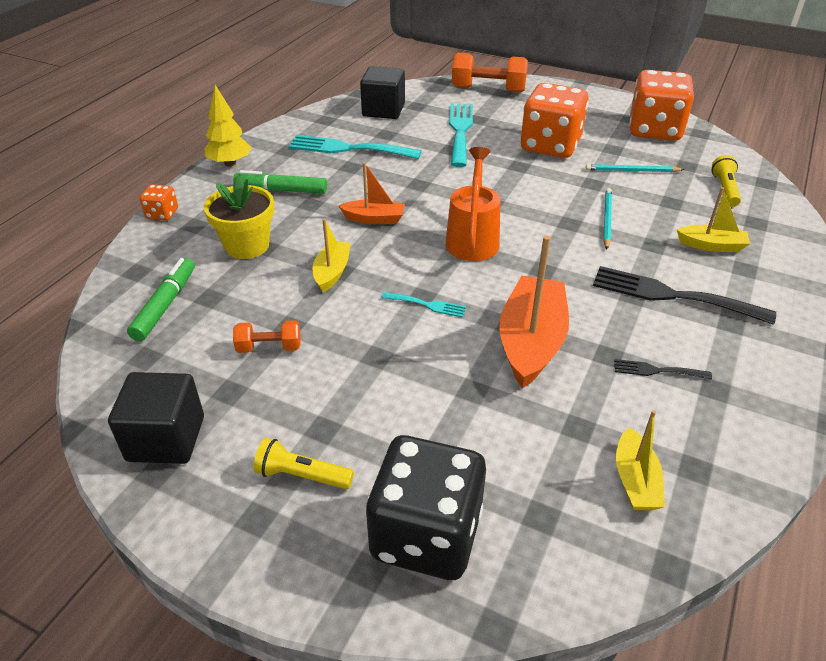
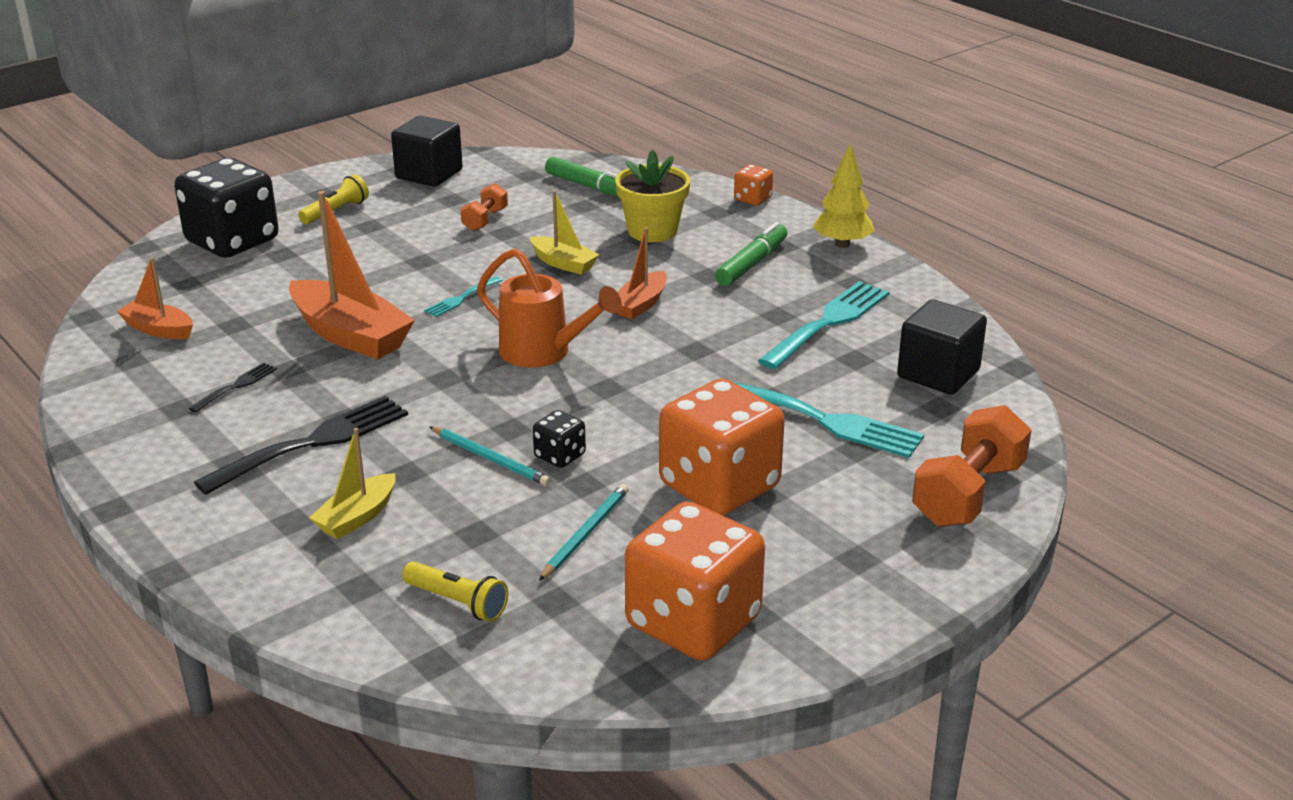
camera: 115 degrees right, 10 degrees down
(577, 197) = (560, 456): none -> black dice
(635, 480) = (159, 329): yellow boat -> orange boat

